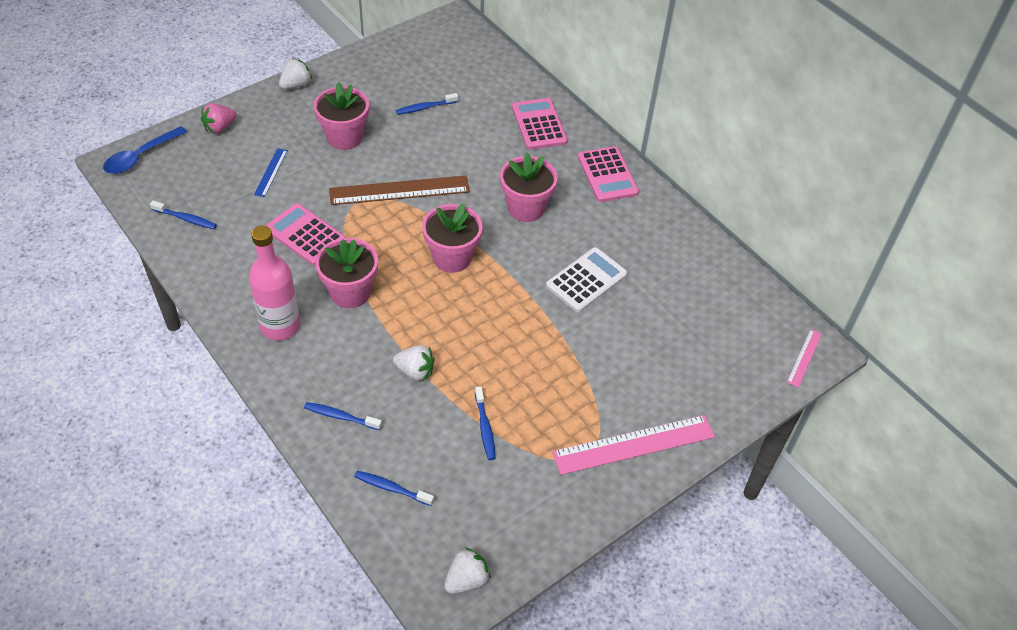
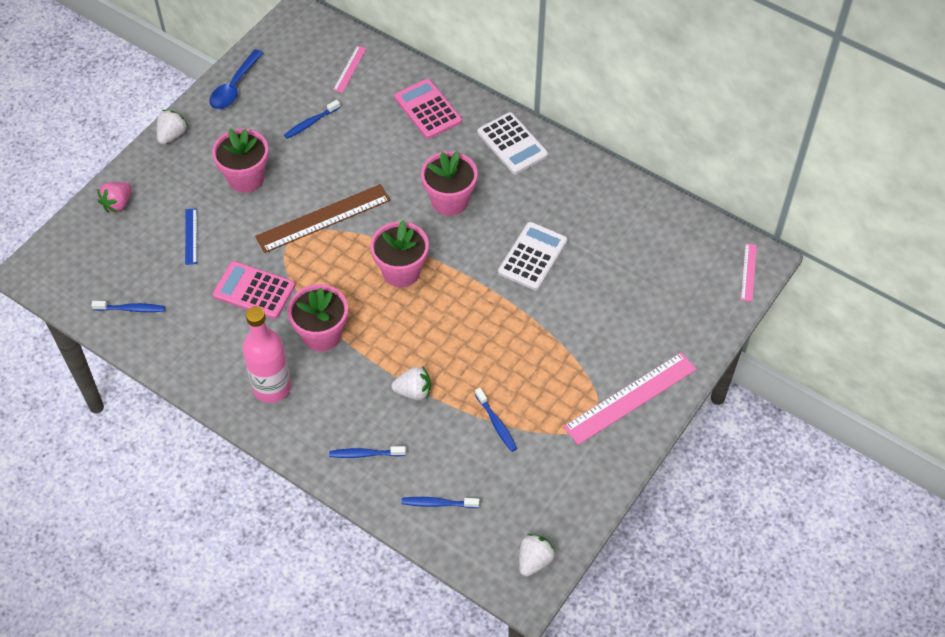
camera: 15 degrees left, 5 degrees up
(140, 157) = (54, 258): blue spoon -> blue spoon (234, 87)
(481, 73) = (349, 69): none -> pink ruler
(607, 175) = (512, 144): pink calculator -> white calculator

